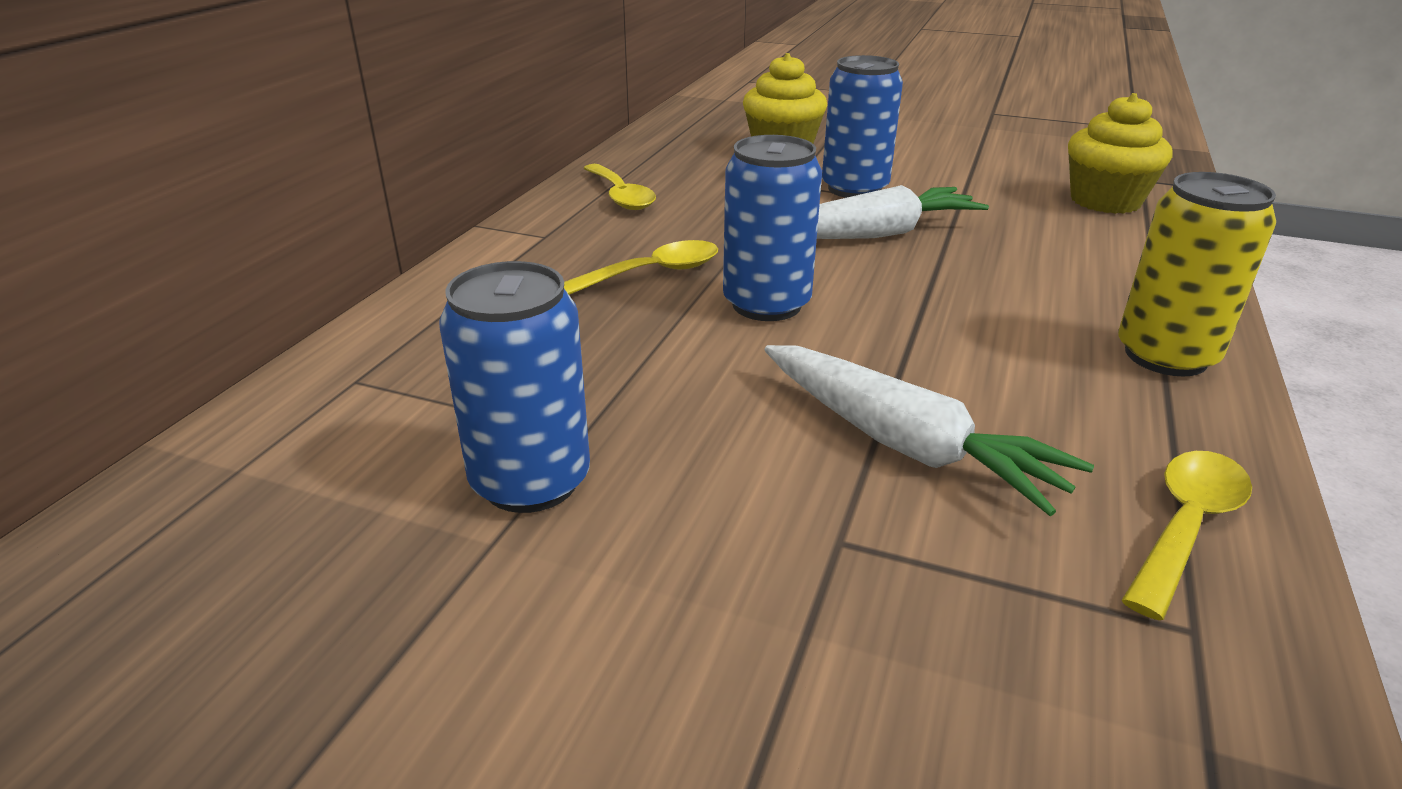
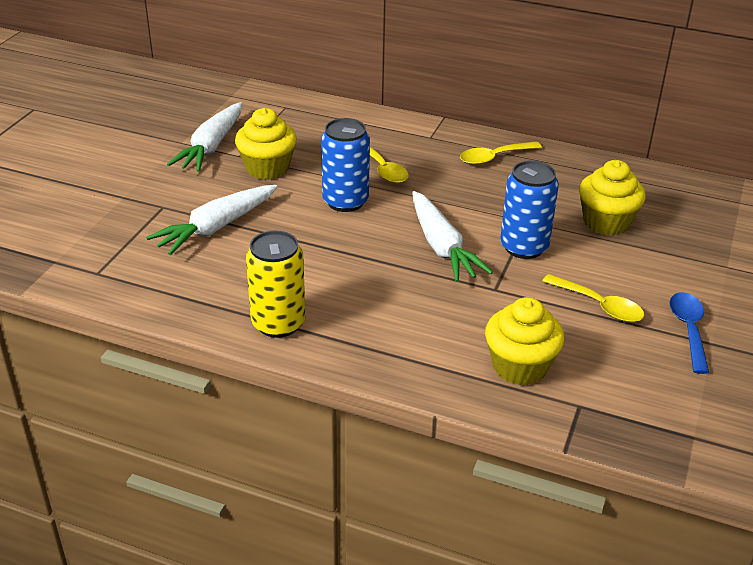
camera: 90 degrees right, 5 degrees up
(530, 481) = (211, 146): blue can -> white carrot
(646, 391) = (267, 168): none -> yellow cupcake
(973, 133) = (688, 329): none -> blue spoon
(1185, 526) = (147, 287): yellow spoon -> yellow spoon (599, 305)

